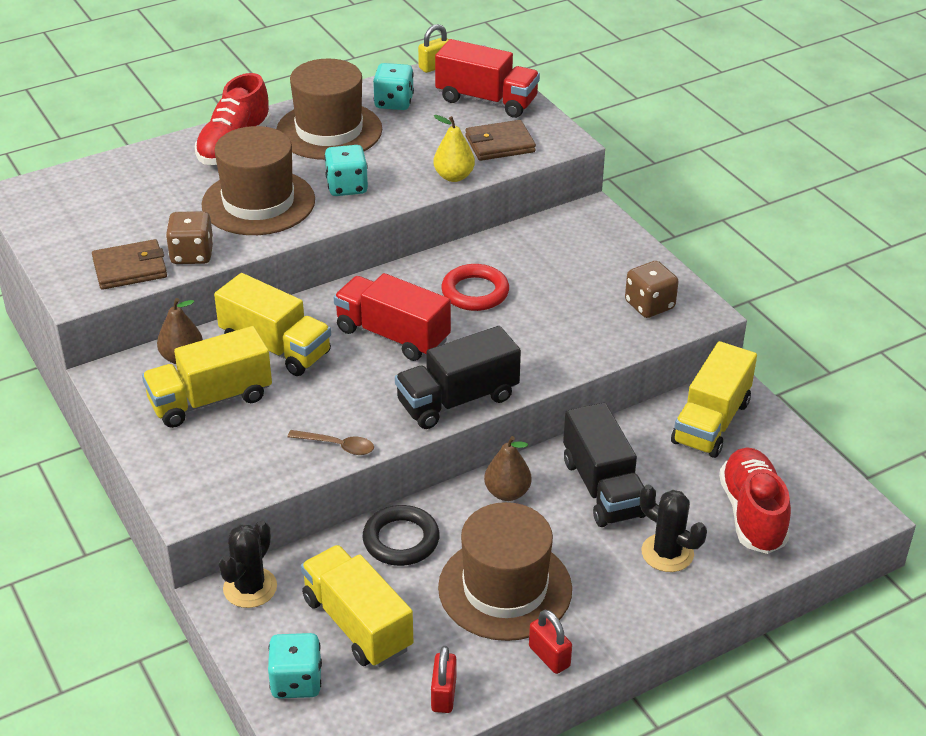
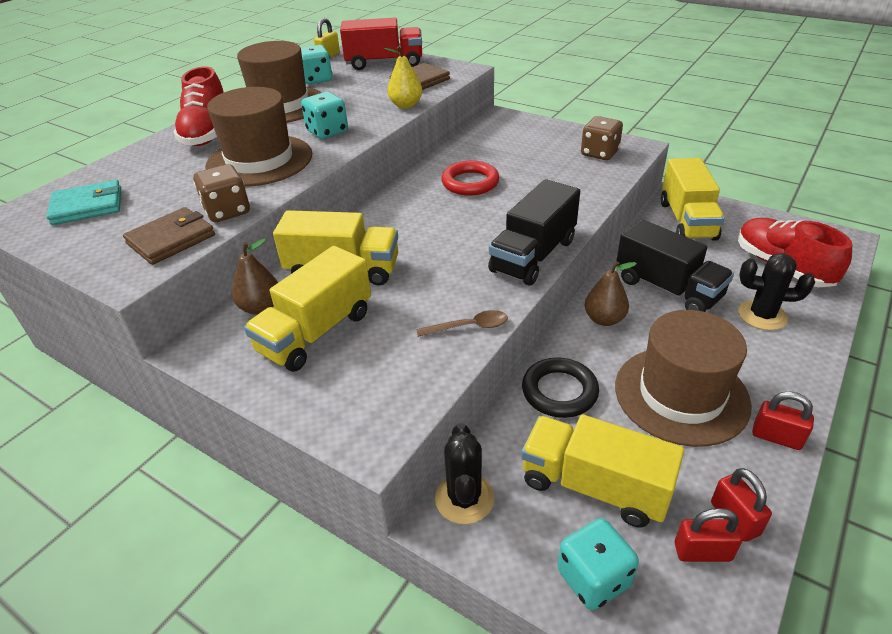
camera: 25 degrees left, 0 degrees up
(83, 204) = (87, 206): none -> turquoise wallet
(392, 335) = (435, 229): red truck -> none
(394, 703) = (702, 552): none -> red padlock

